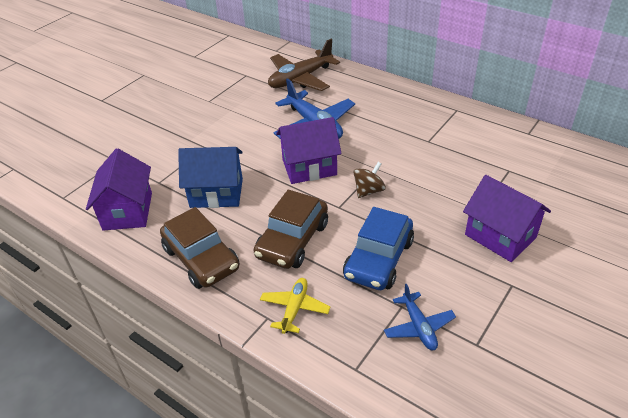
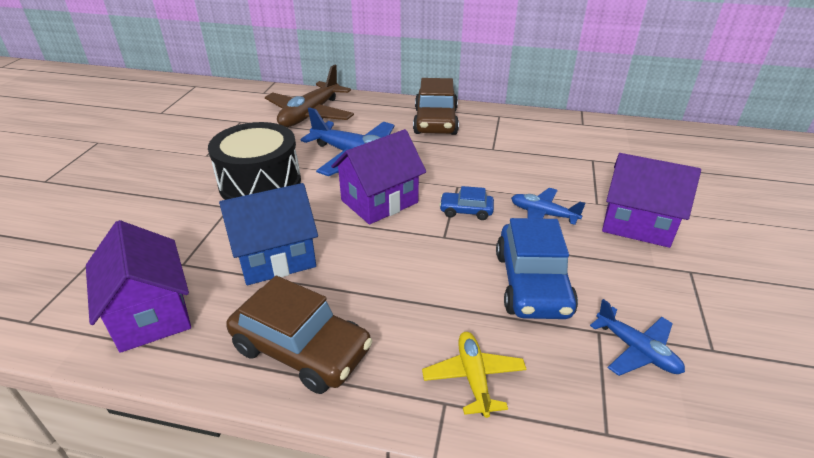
camera: 25 degrees left, 5 degrees down
(234, 132) = (260, 183): none -> black drum
(292, 240) = (413, 290): brown car -> brown car (435, 121)
(368, 191) = (466, 211): brown spinning top -> blue car
(427, 208) = (543, 214): none -> blue plane

